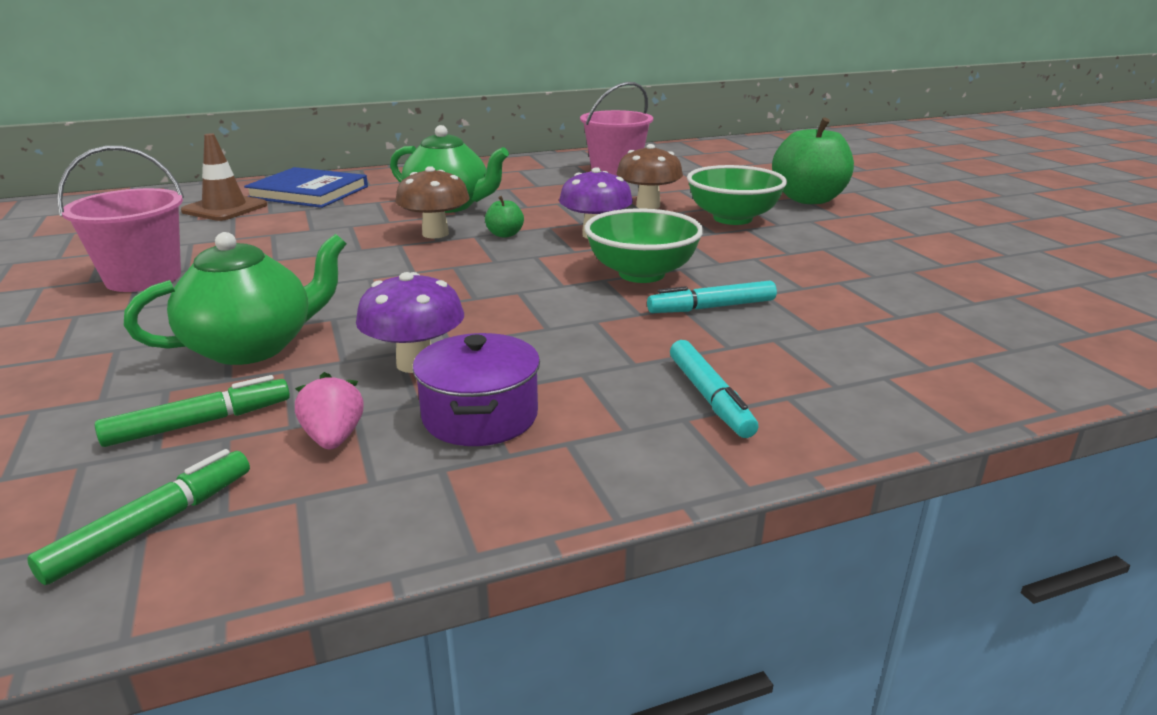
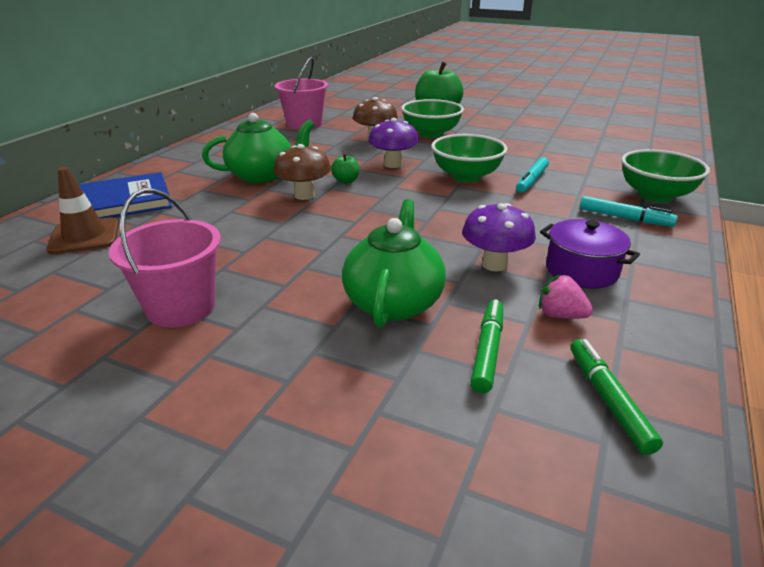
camera: 45 degrees left, 5 degrees up
(851, 396) = (655, 195): none -> green bowl

